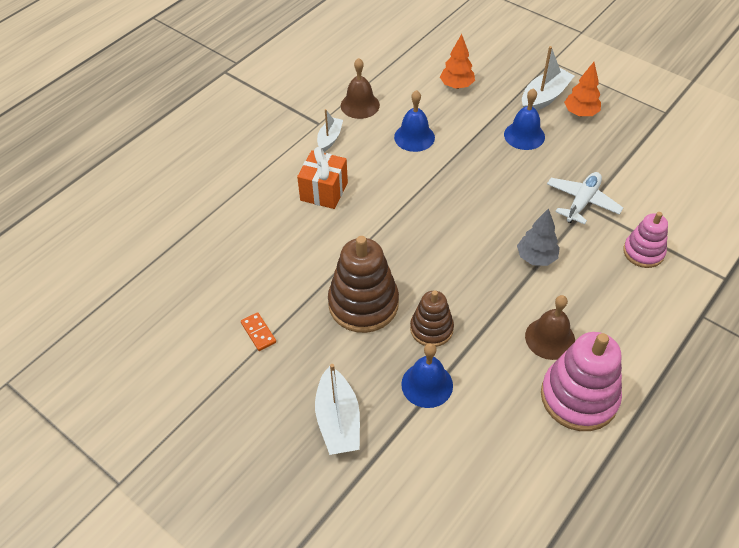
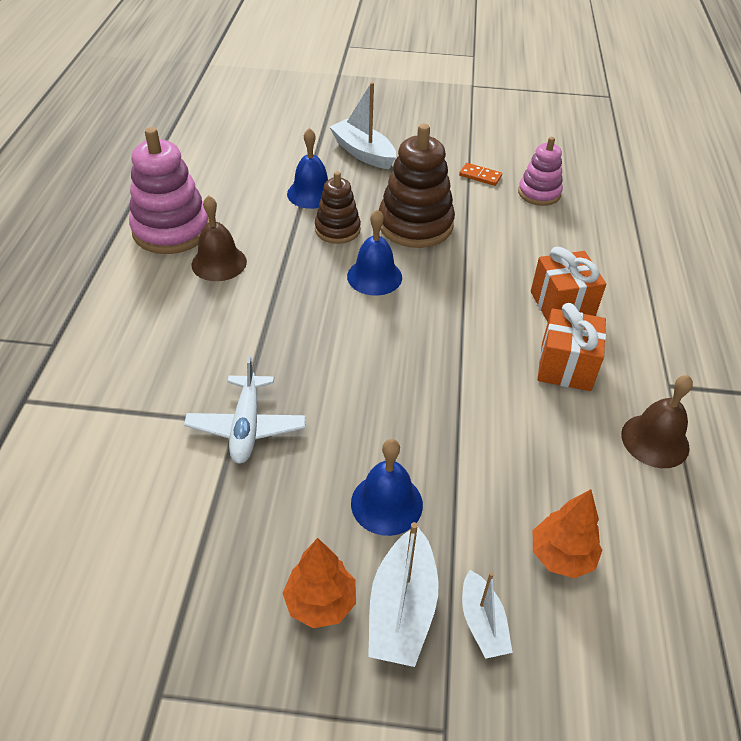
camera: 145 degrees right, 5 degrees down
(330, 138) = (631, 370): white boat -> white boat (482, 623)
(365, 156) = (566, 366): none -> orange gift
(414, 137) = (534, 423): blue bell -> blue bell (374, 276)
(536, 257) = (272, 331): grey tree -> none
(643, 252) = (141, 390): pink stacking toy -> pink stacking toy (539, 193)

